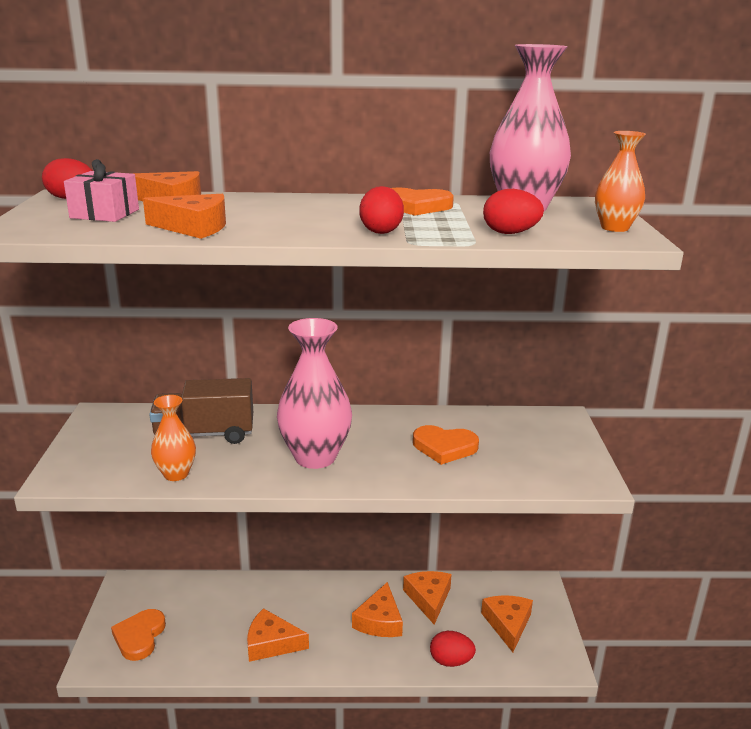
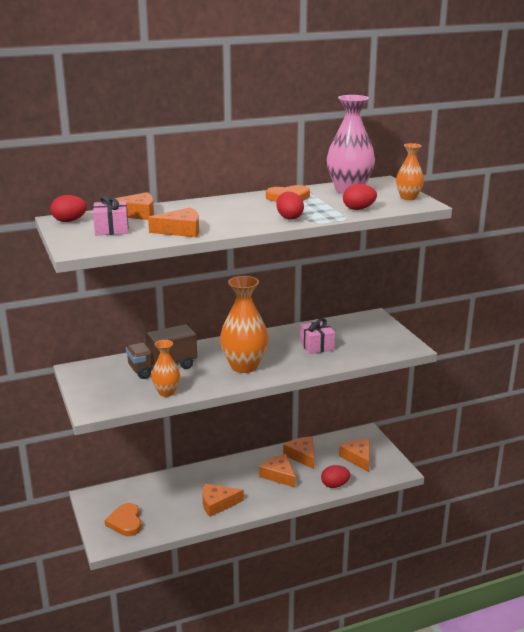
camera: 20 degrees left, 0 degrees up
(315, 457) = (244, 366): pink vase -> orange vase
(379, 621) = (279, 475): orange cheese -> orange cheese turned 150 degrees clockwise
(444, 447) = (316, 346): orange heart -> pink gift

